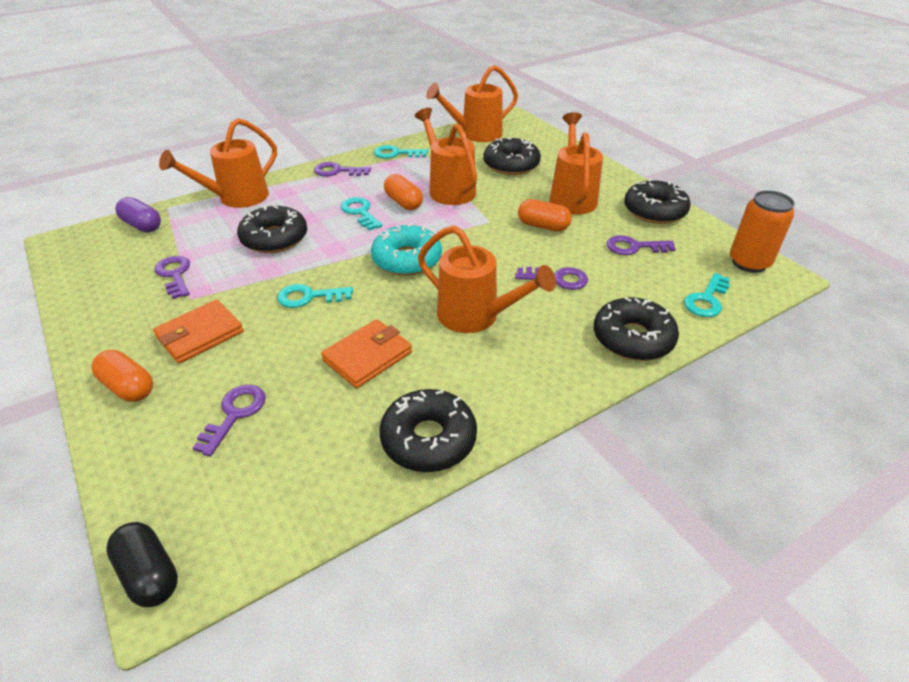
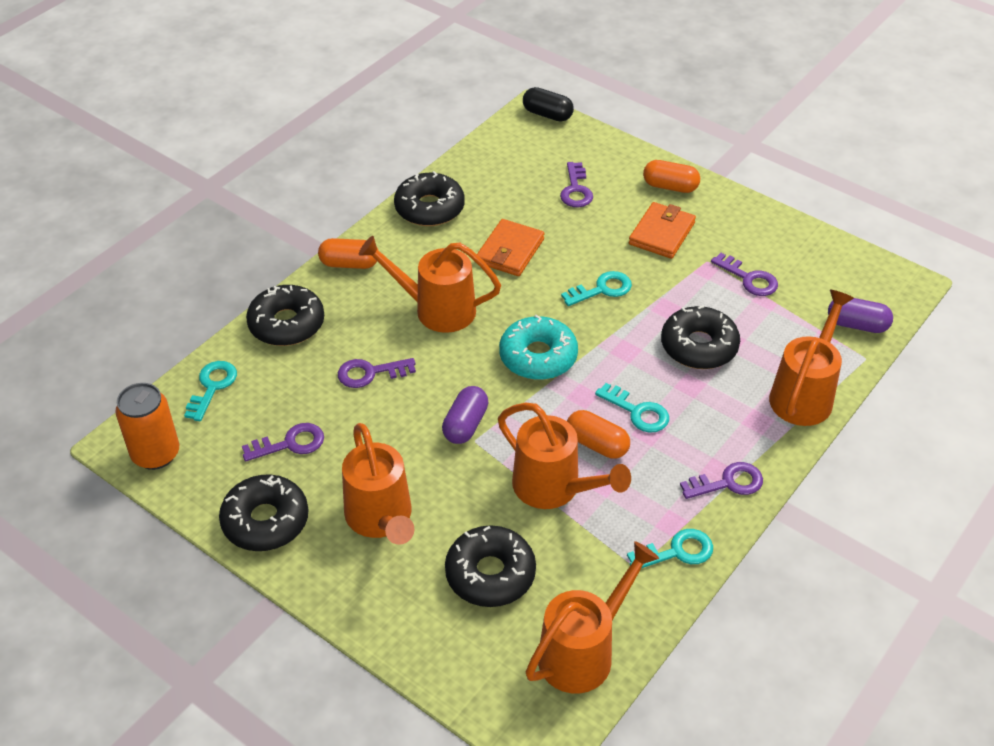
camera: 160 degrees right, 5 degrees up
(491, 230) = (465, 425): none -> purple capsule
(543, 226) = (406, 450): orange capsule -> orange capsule (349, 264)

